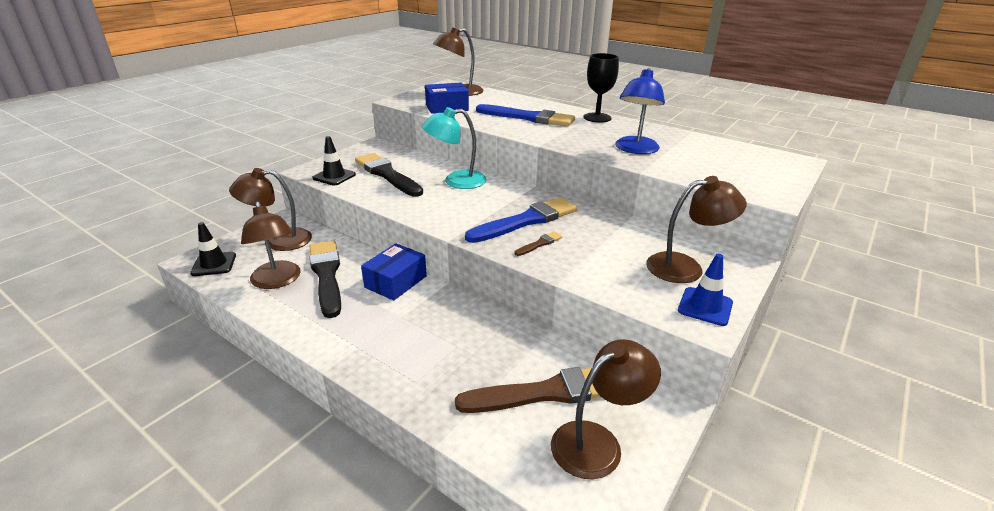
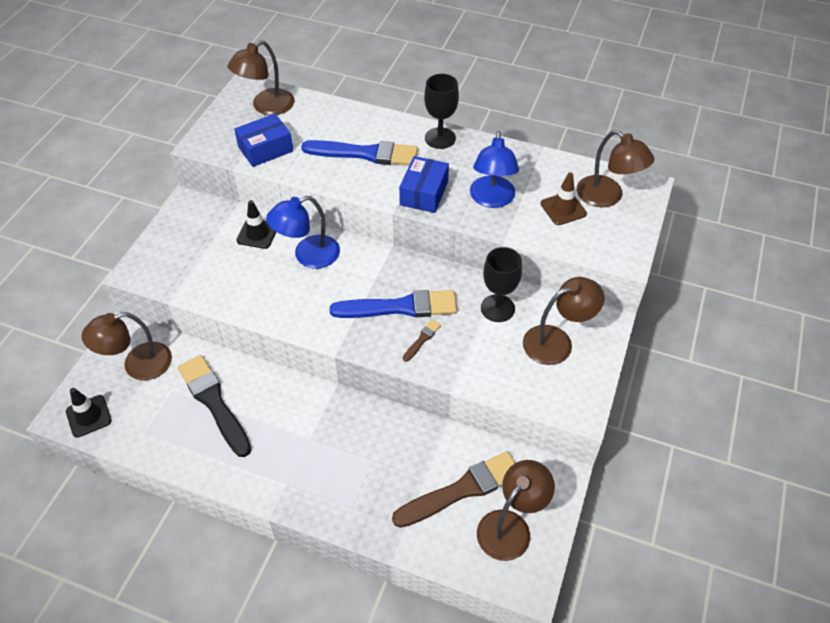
camera: 15 degrees left, 20 degrees up
(277, 281) = (169, 423): brown lamp -> brown lamp (607, 197)
(334, 176) = (171, 276): black traffic cone -> black traffic cone (257, 234)
(387, 174) = (228, 260): black brush -> none
(395, 282) = (286, 395): blue box -> blue box (424, 193)
(456, 181) = (308, 255): turquoise lamp -> blue lamp
(526, 221) = (400, 307): blue brush -> blue brush turned 45 degrees clockwise
(625, 235) = (497, 308): none -> black goblet
(705, 306) = (578, 389): blue traffic cone -> none
(706, 162) = (563, 209): none -> brown traffic cone

